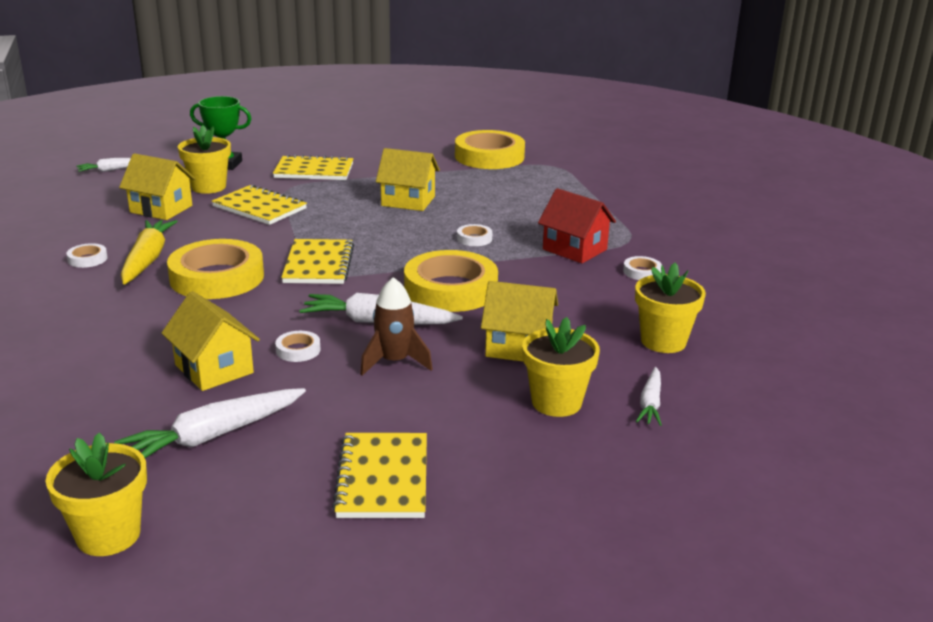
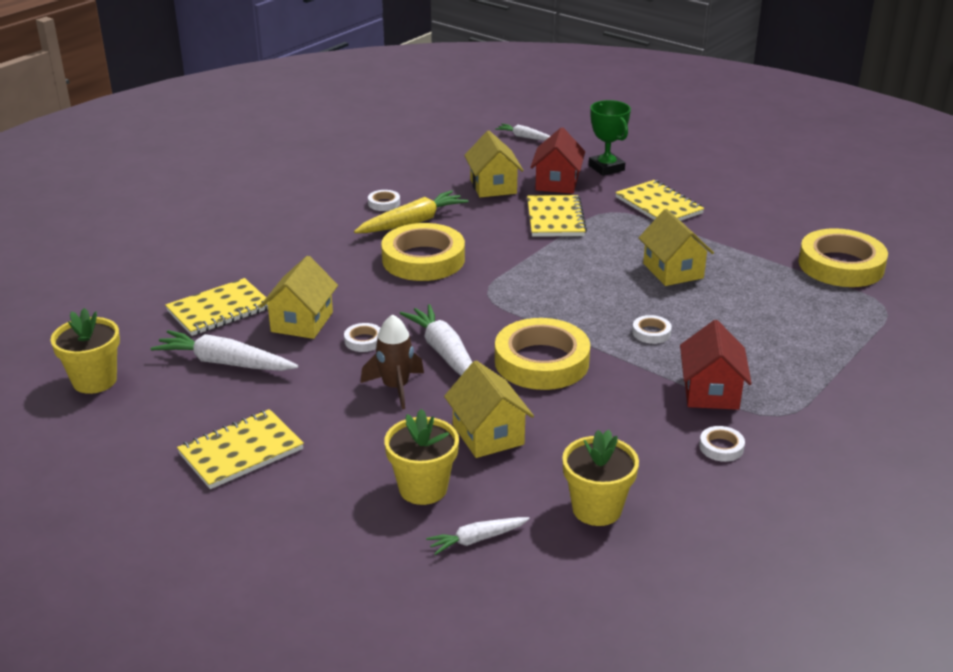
camera: 55 degrees right, 5 degrees up
(208, 187) = (557, 183): yellow flower pot -> red house
(318, 264) = (499, 287): yellow notebook -> yellow notebook (219, 310)

